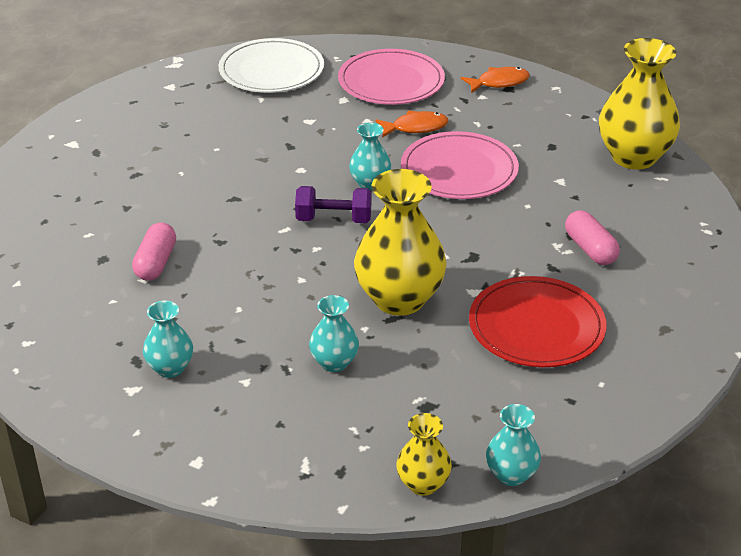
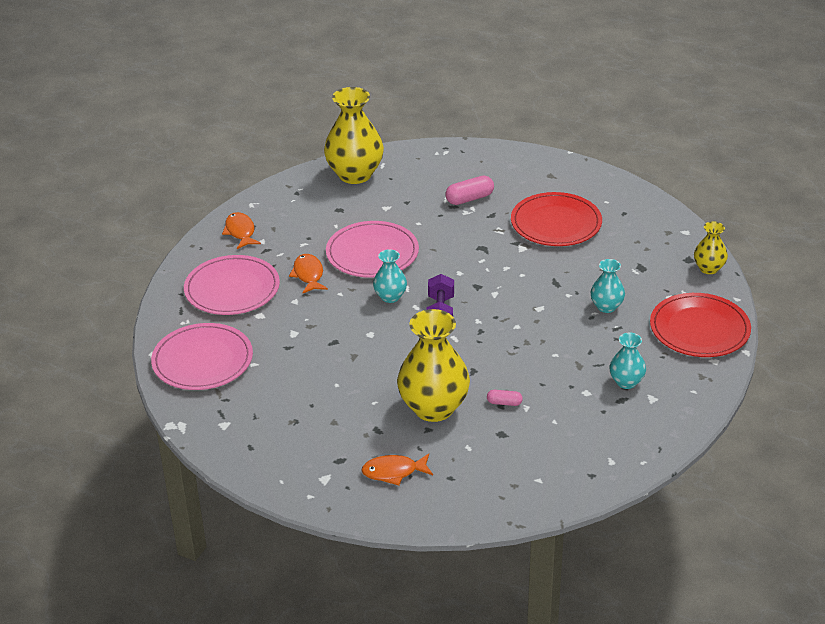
camera: 90 degrees left, 0 degrees up
(66, 184) = (394, 472): none -> orange fish
(156, 263) = (504, 403): pink capsule -> pink capsule, size x0.58
(271, 70) = (202, 360): white plate -> pink plate
(271, 454) = (699, 329): none -> red plate
(399, 299) = (534, 280): yellow vase -> yellow vase (433, 408)
(511, 474) = (692, 236): turquoise vase -> none

